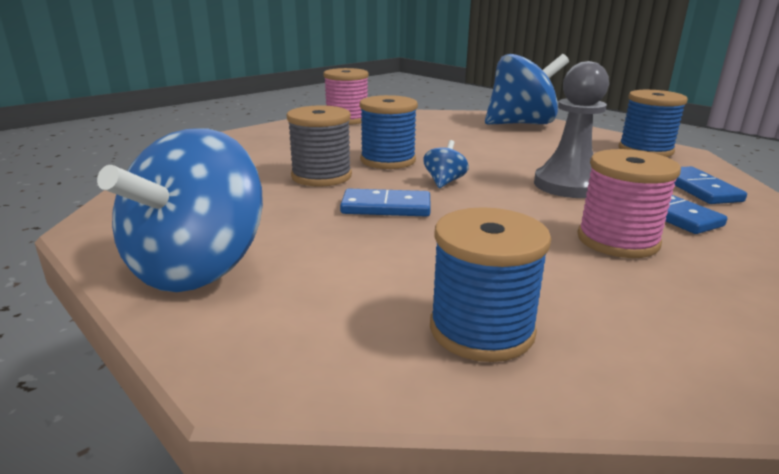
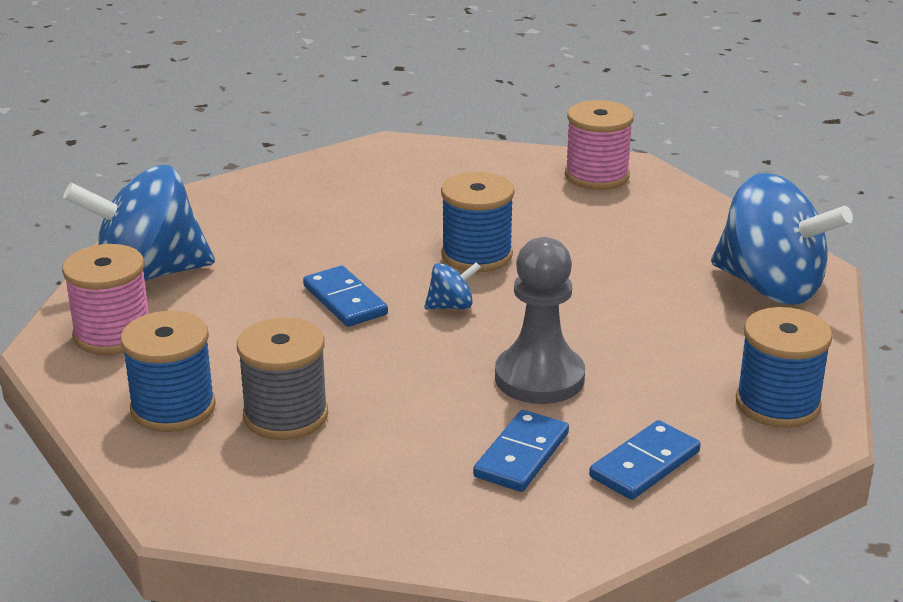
camera: 55 degrees right, 5 degrees up
(321, 176) = (382, 241): grey spool -> grey spool (285, 415)
(617, 240) = (405, 435): pink spool -> pink spool (113, 334)

